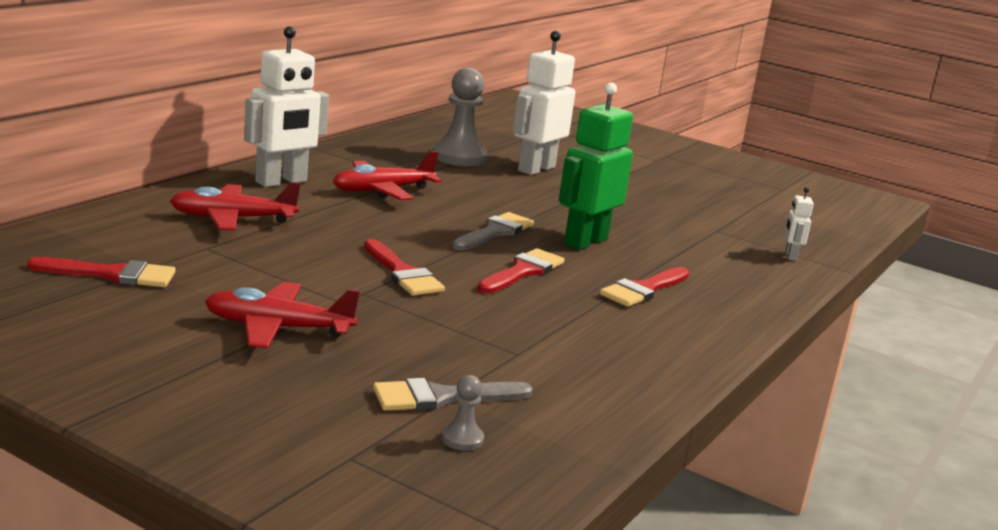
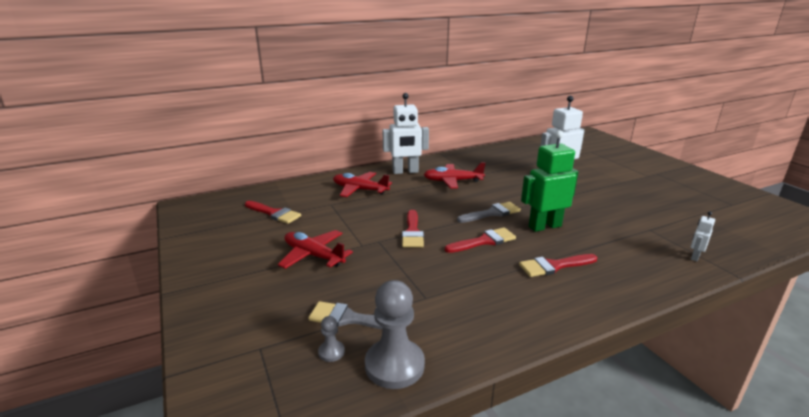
camera: 35 degrees right, 5 degrees up
(459, 157) = (516, 165): grey pawn -> grey pawn (394, 365)

